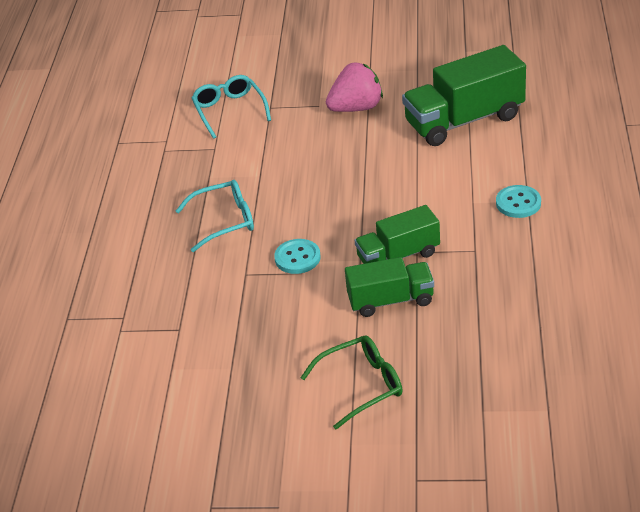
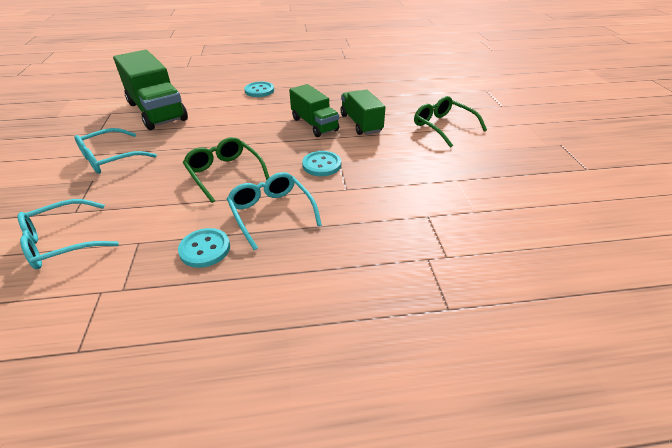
camera: 105 degrees left, 0 degrees up
(191, 185) = (205, 249): none -> turquoise button
(303, 187) = (224, 173): none -> green glasses
(356, 108) = (110, 158): pink strawberry -> turquoise glasses

